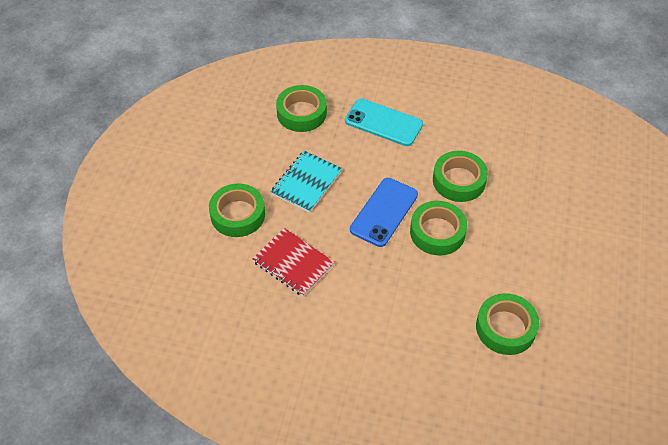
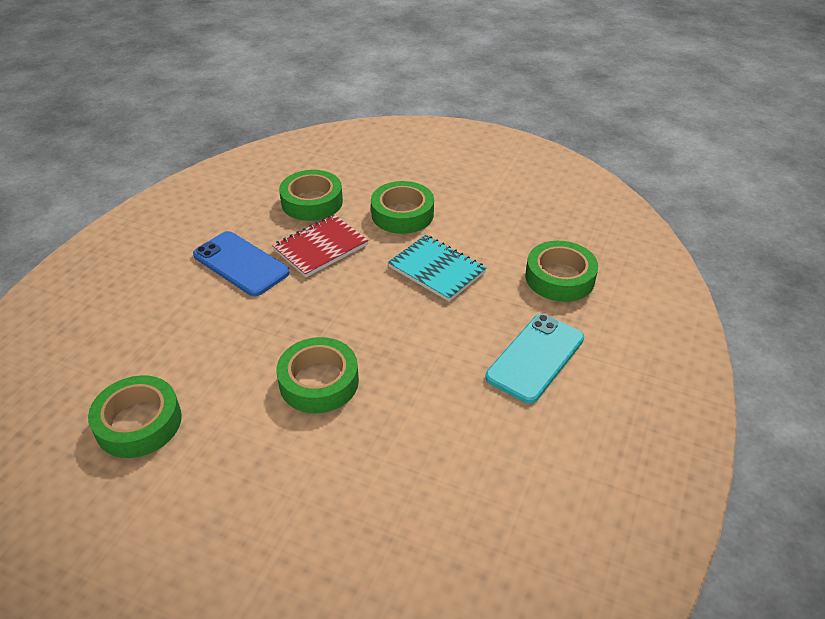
camera: 100 degrees right, 10 degrees down
(384, 212) = (370, 333): blue phone -> blue phone (241, 264)
(459, 180) = (405, 426): green tape -> green tape (312, 202)

